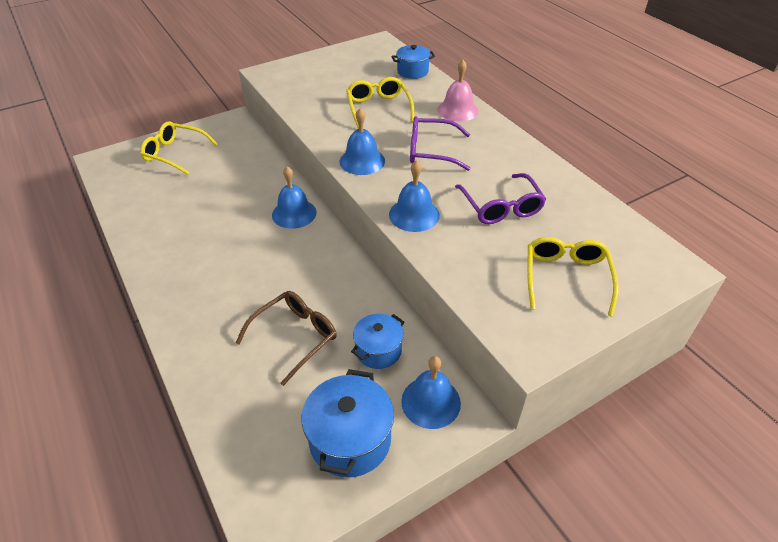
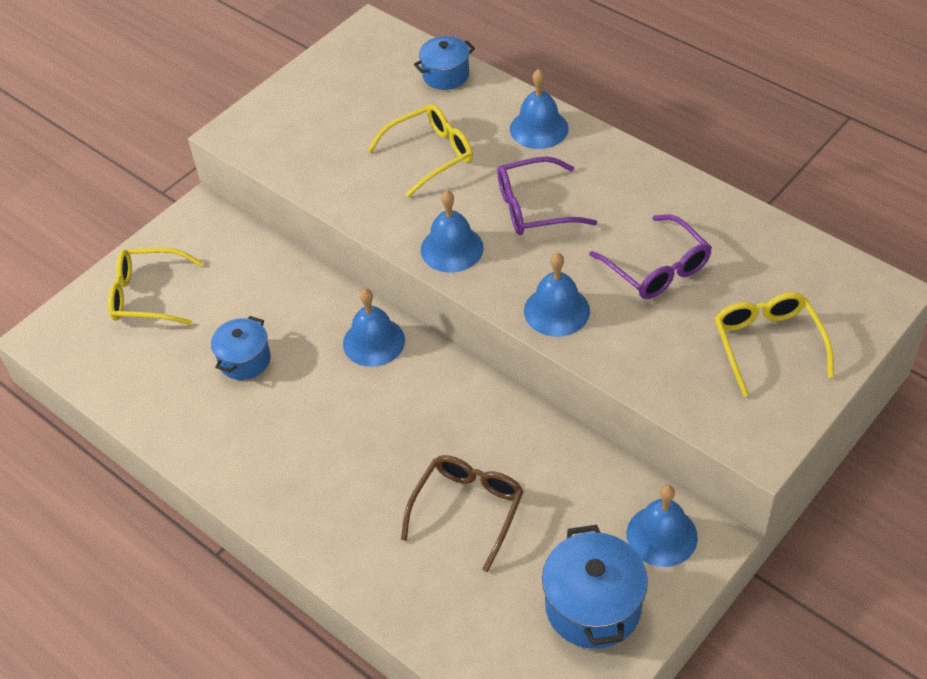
camera: 15 degrees left, 5 degrees up
(378, 108) = (430, 155): yellow glasses -> yellow glasses turned 90 degrees clockwise
(378, 350) = (575, 494): blue pot -> blue pot (244, 360)
(458, 110) = (539, 128): pink bell -> blue bell

